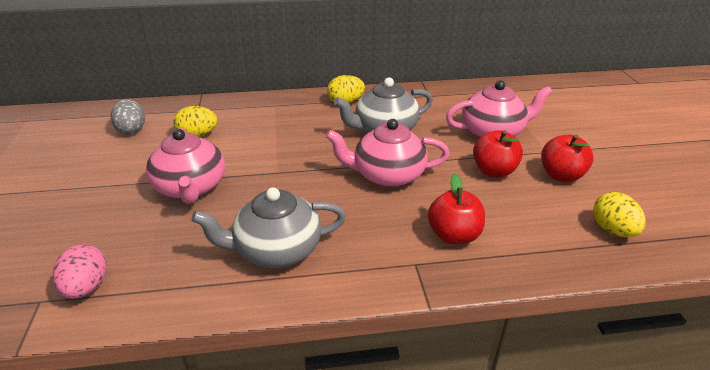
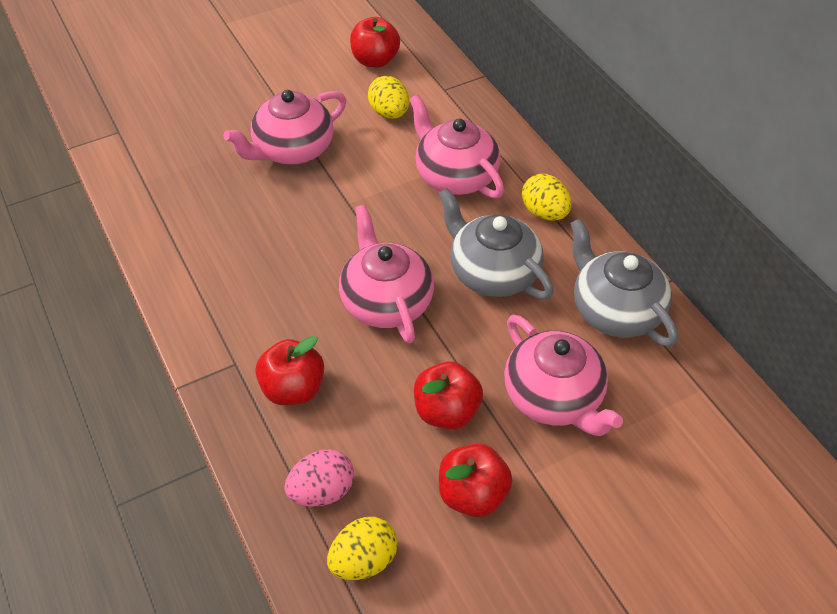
camera: 70 degrees right, 15 degrees up
(87, 287) = (139, 149): pink egg -> pink egg (322, 491)
(132, 129) = (375, 60): grey egg -> red apple
(276, 250) = (221, 248): grey teapot -> grey teapot (615, 310)
(287, 124) = (455, 176): none -> pink teapot

